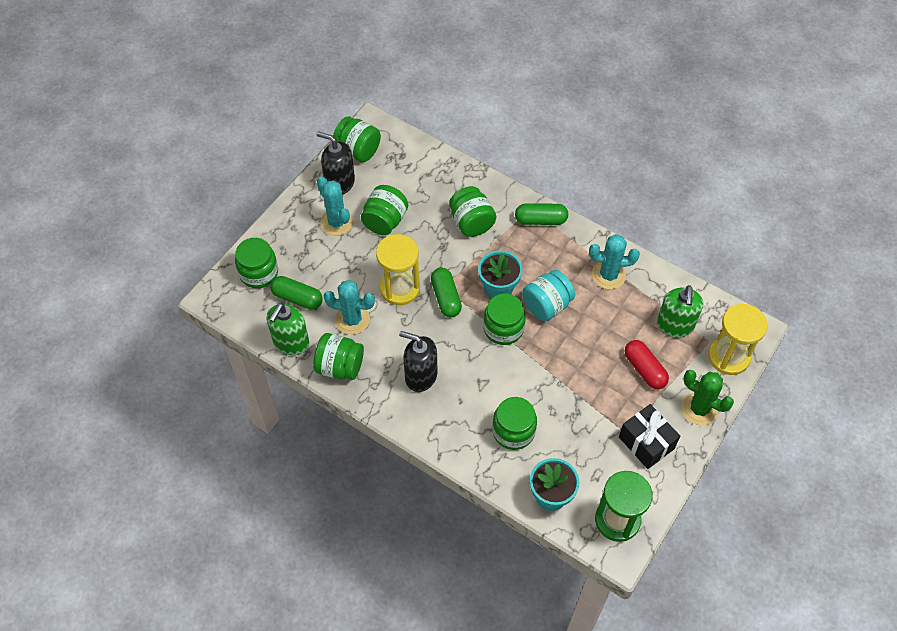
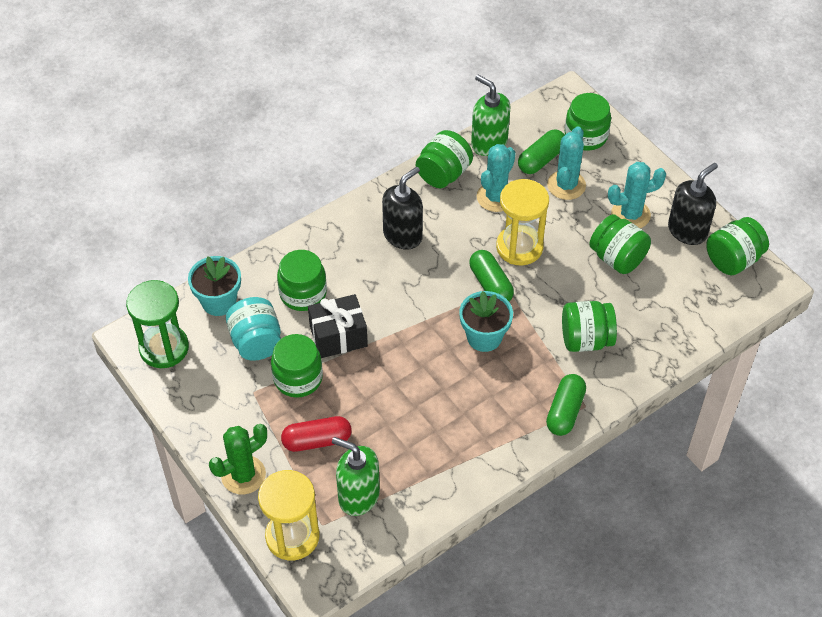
camera: 110 degrees right, 5 degrees down
(446, 298) = (490, 284): green capsule -> green capsule turned 60 degrees clockwise
(503, 328) = (428, 324): green jar -> green jar (298, 378)
(546, 305) = (441, 375): turquoise jar -> turquoise jar (256, 342)
(608, 275) = (457, 454): turquoise cactus -> turquoise cactus (566, 185)
(646, 443) = (230, 406): black gift -> black gift (338, 336)

